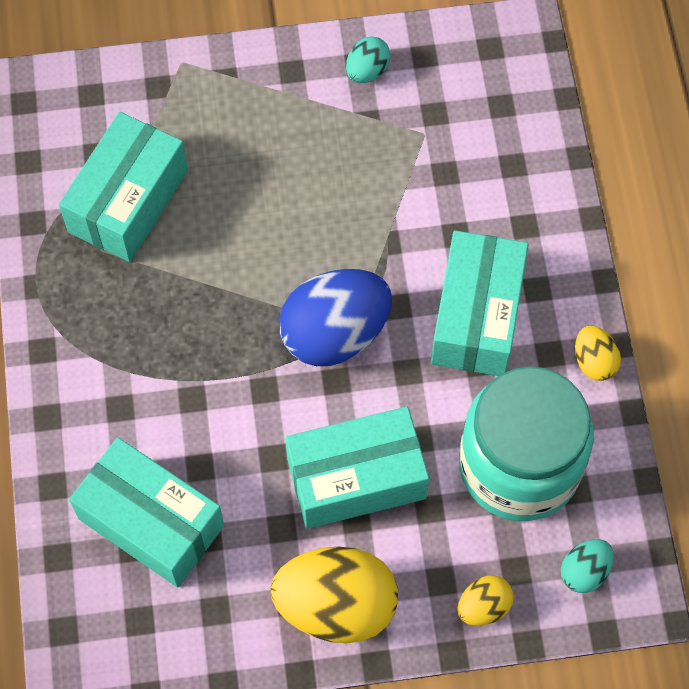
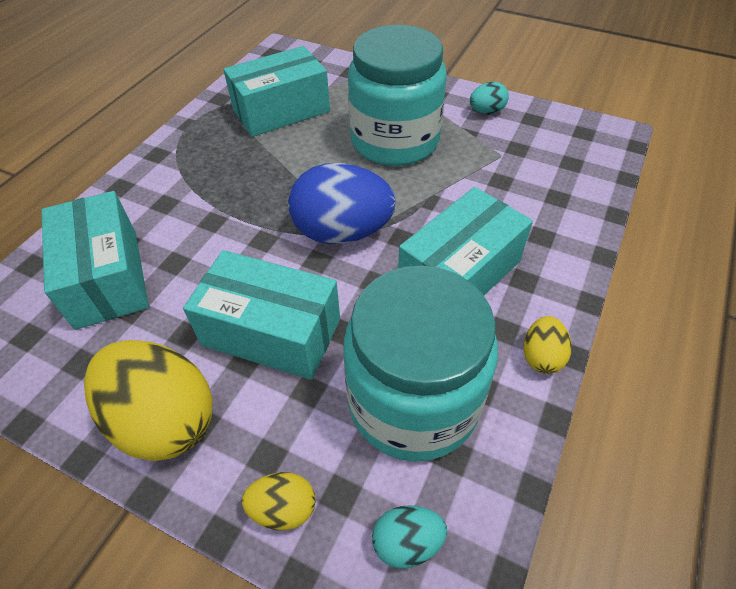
camera: 35 degrees right, 15 degrees down
(297, 177) = (395, 141): none -> turquoise jar

